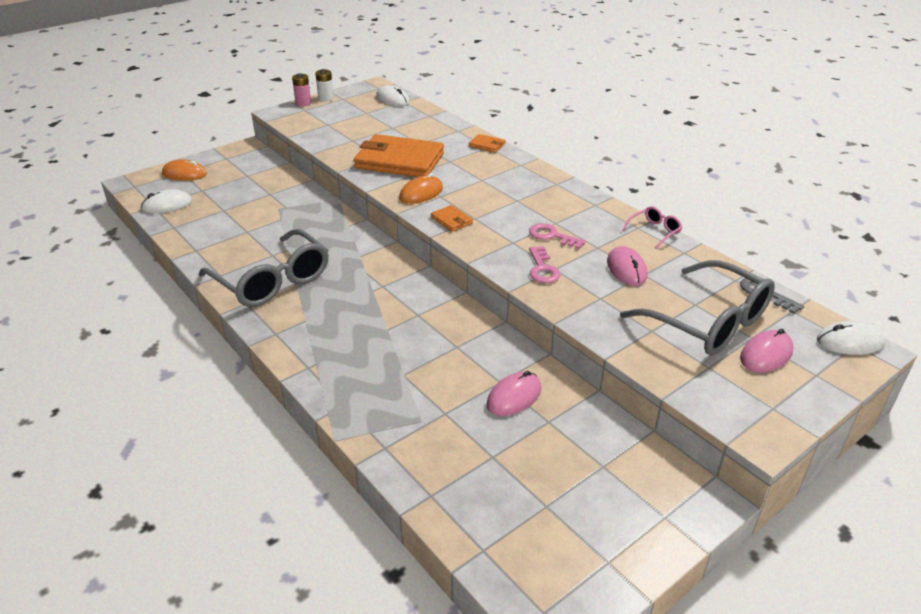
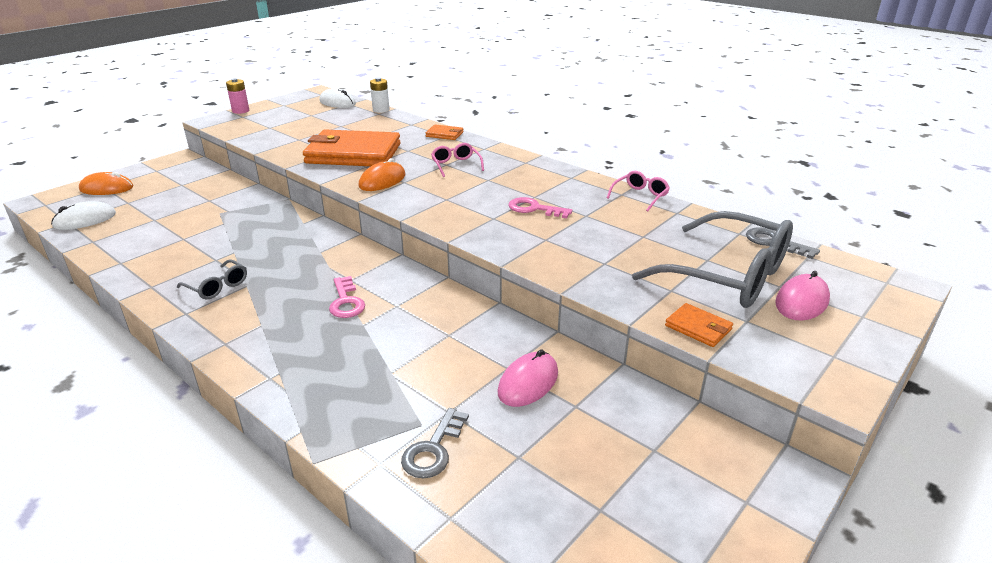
camera: 10 degrees left, 5 degrees down
(272, 281) = (217, 287): grey glasses -> grey glasses, size x0.44
(326, 98) = (265, 106): white battery -> white battery (381, 110)
(427, 442) = (433, 450): none -> grey key
(451, 220) = (421, 203): orange wallet -> orange wallet (698, 328)
(490, 181) = (456, 165): none -> pink glasses
(542, 269) = (533, 241): pink key -> pink key (346, 302)
(626, 269) = (623, 233): pink mouse -> none
(850, 342) = (880, 280): white mouse -> none

